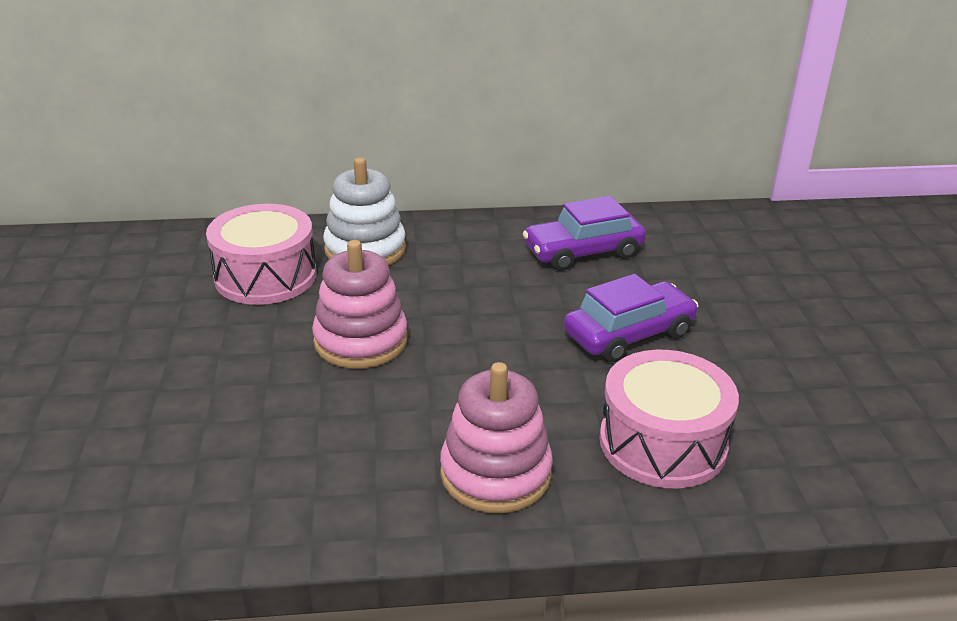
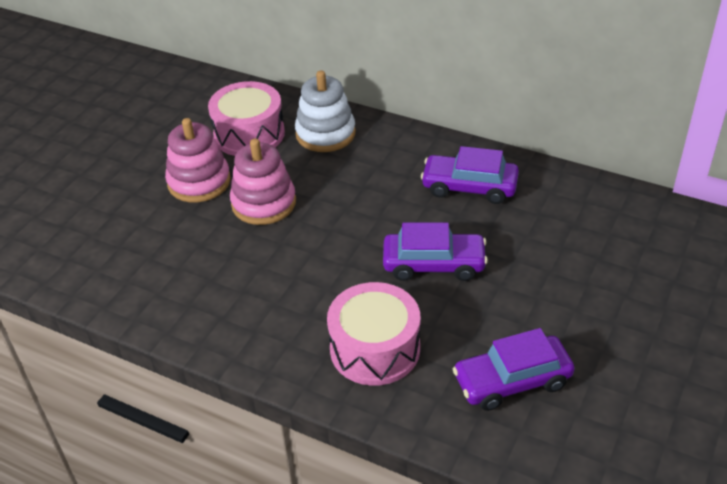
camera: 35 degrees right, 10 degrees up
(495, 473) = (259, 324): pink stacking toy -> pink stacking toy (199, 182)
(836, 414) = (512, 381): none -> purple car

